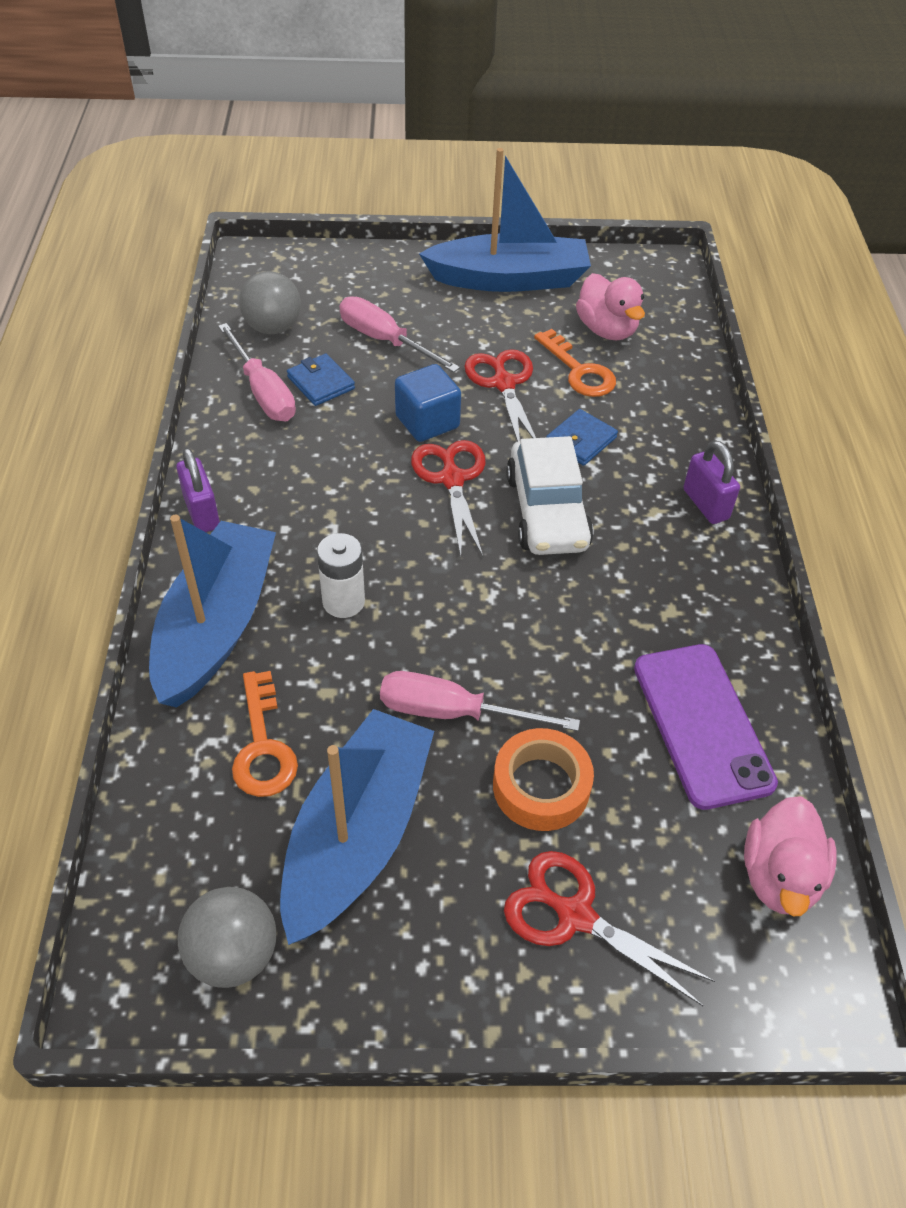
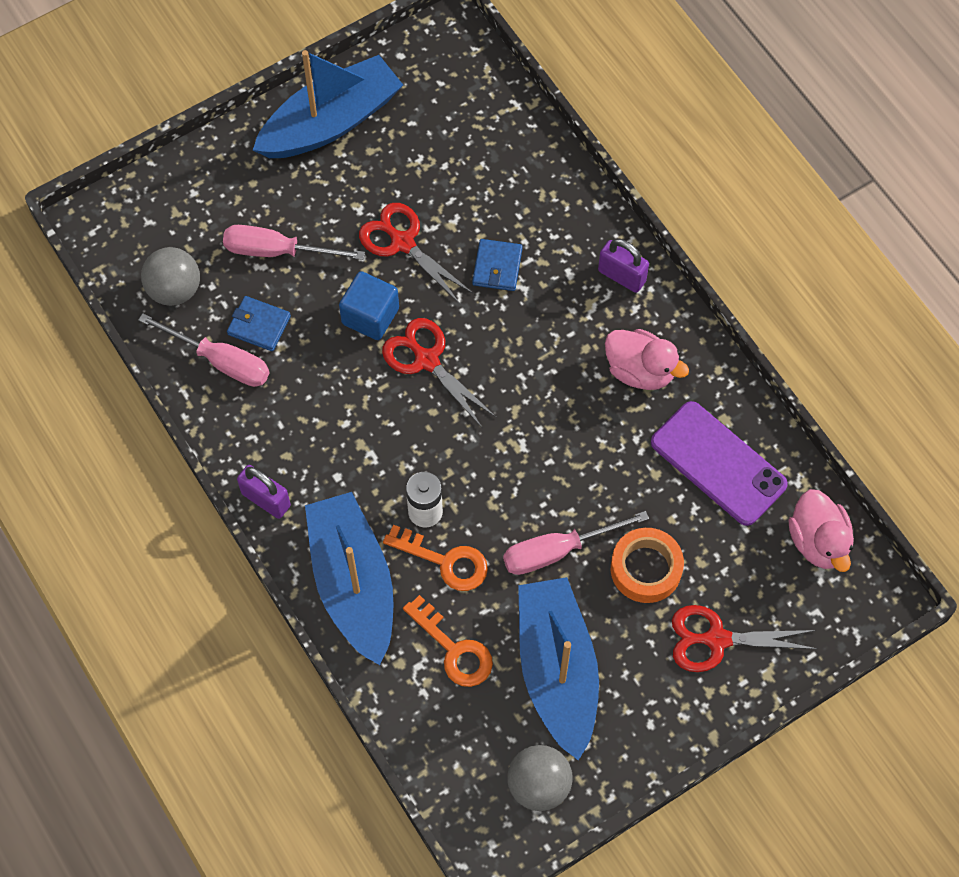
camera: 30 degrees left, 15 degrees up
(547, 511) = (514, 349): white car -> none
(579, 371) = (452, 195): orange key -> orange key (445, 561)
(606, 330) = (446, 137): pink duck -> pink duck (640, 370)

